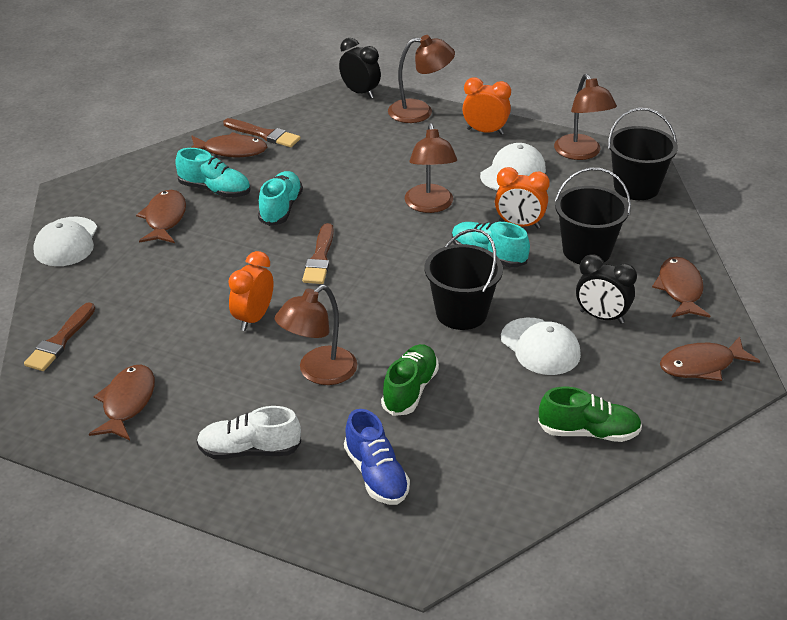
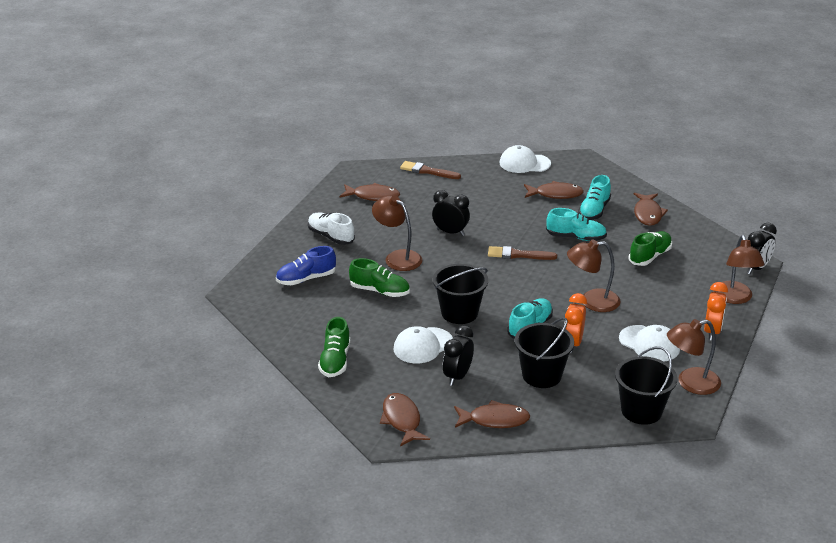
camera: 90 degrees right, 5 degrees down
(249, 450) = (331, 236): white shoe -> white shoe turned 45 degrees counterclockwise
(253, 318) = (450, 232): orange clock -> black clock
(264, 134) = (675, 226): brown brush -> none
(331, 157) = (650, 256): none -> green shoe

